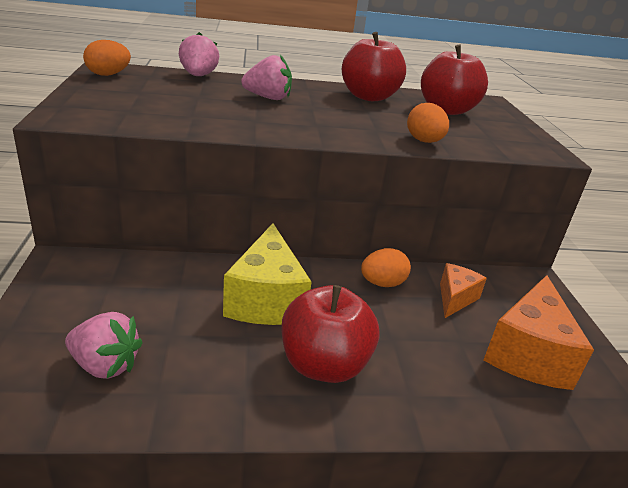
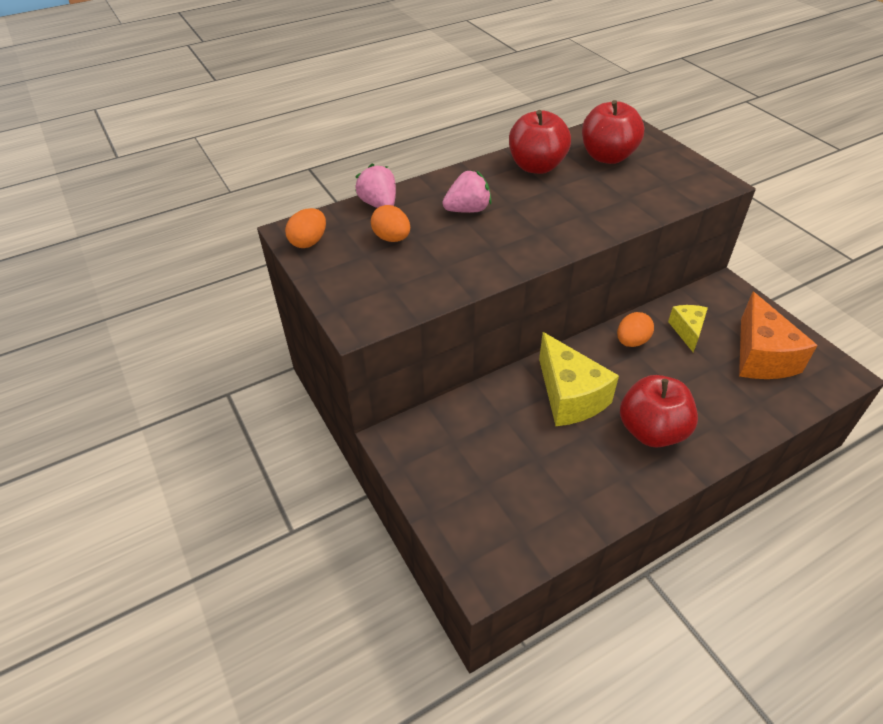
camera: 20 degrees left, 15 degrees up
(105, 365) = (522, 504): pink strawberry -> none
(424, 141) = (630, 213): orange egg -> orange egg (392, 238)
(455, 298) = (687, 331): orange cheese -> yellow cheese

